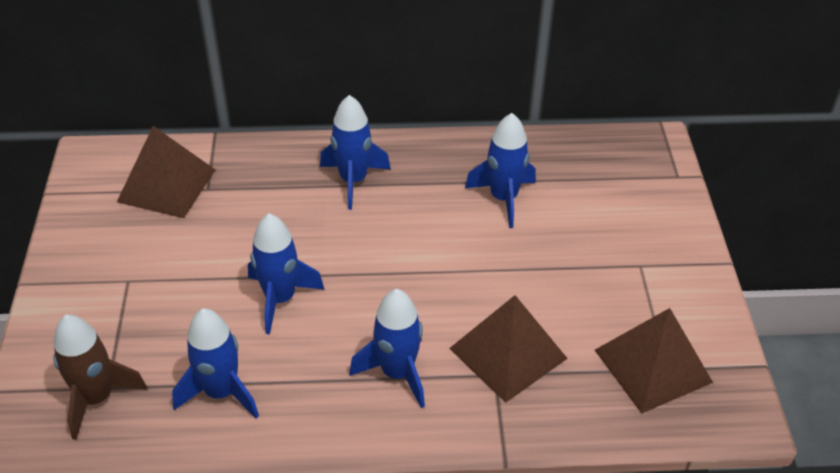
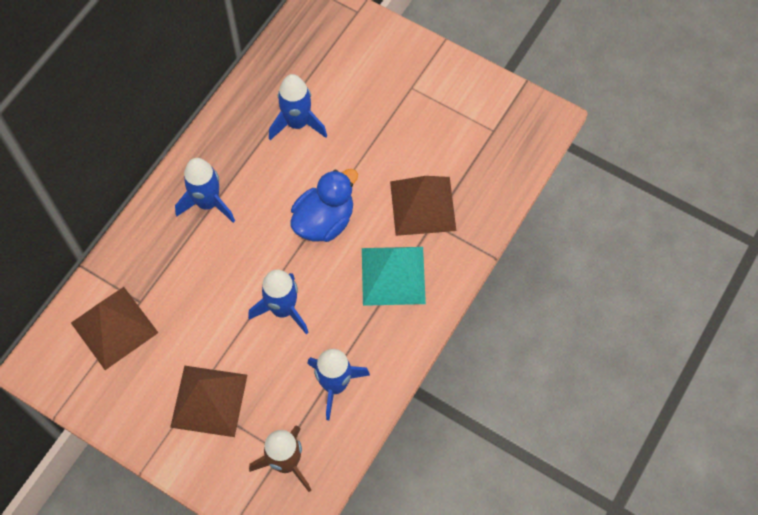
camera: 55 degrees left, 20 degrees up
(397, 373) = (393, 275): blue rocket -> turquoise pyramid
(412, 278) = (324, 221): none -> blue duck
(652, 366) = (486, 136): brown pyramid -> brown pyramid (209, 401)

